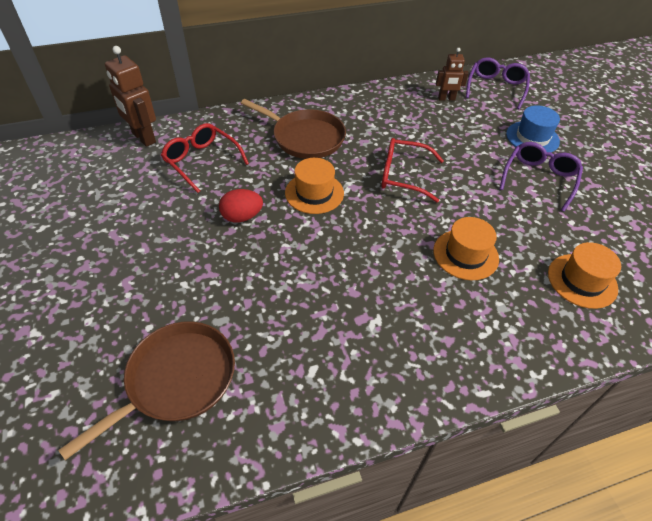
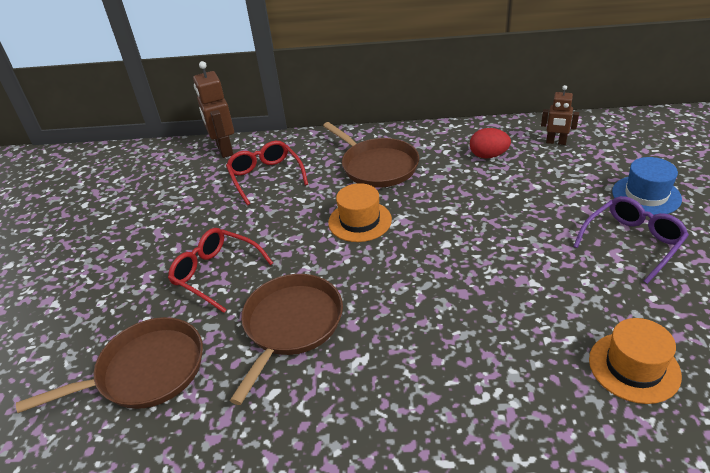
camera: 25 degrees right, 10 degrees down
(242, 217) = (277, 233): red egg -> red egg (488, 156)
(298, 303) = (291, 325): none -> brown pan
(403, 176) = (465, 217): red glasses -> red glasses (216, 273)
(465, 254) = (497, 310): orange hat -> none
(496, 88) = (624, 136): purple glasses -> none

